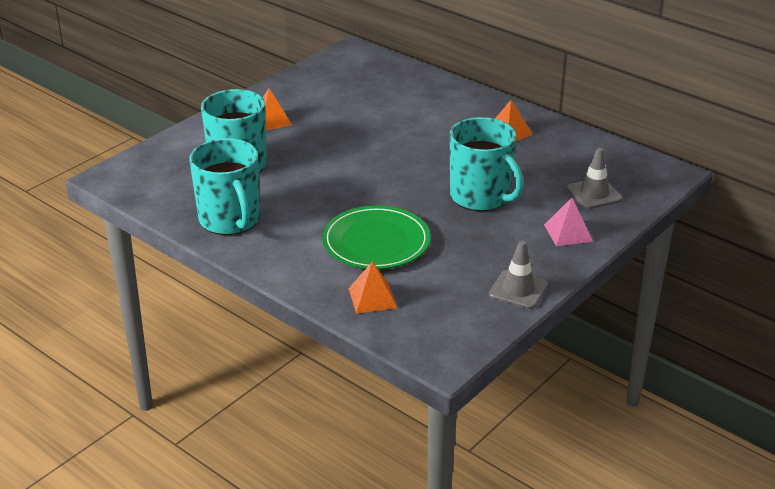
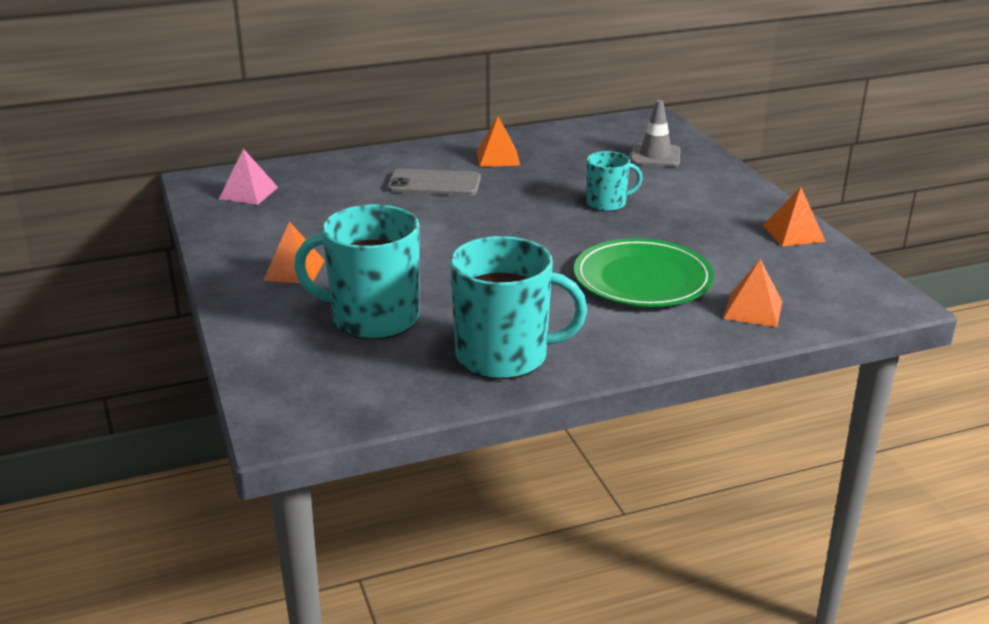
camera: 60 degrees left, 5 degrees down
(437, 123) = (434, 184): none -> grey phone
(481, 197) = (607, 203): turquoise mug -> turquoise mug, size x0.55
(518, 290) = (793, 233): grey traffic cone -> orange pyramid
(568, 233) = (712, 185): pink pyramid -> pink pyramid (248, 193)

